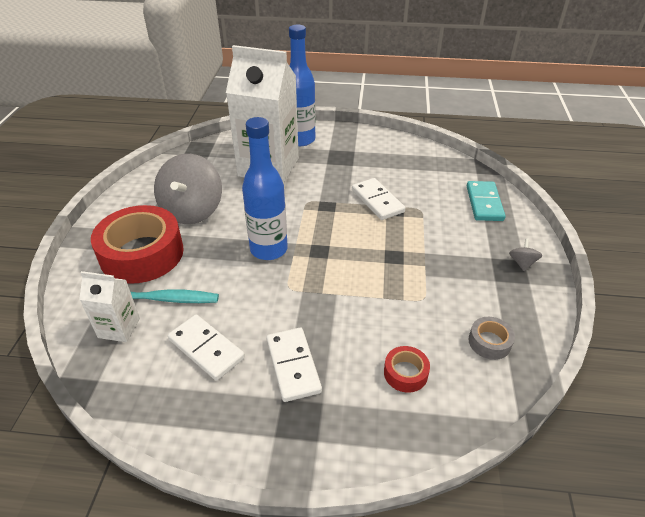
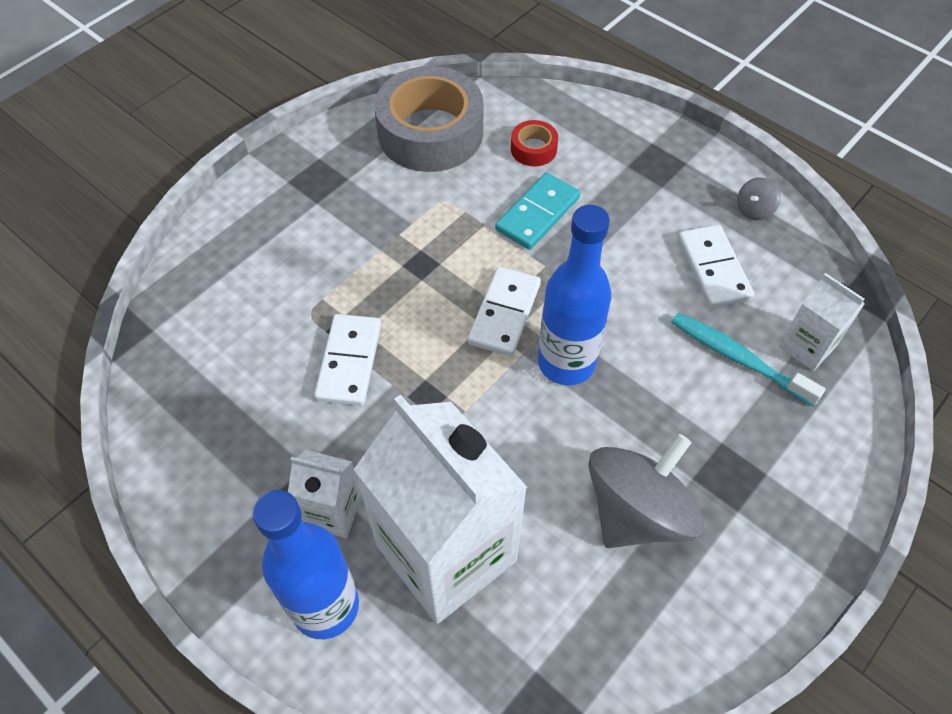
camera: 145 degrees left, 15 degrees up
(142, 254) = (748, 457): red tape -> none
(293, 365) = (633, 207): white domino -> white domino (504, 313)
(325, 159) = (333, 511): none -> white carton
(484, 203) = (219, 274): turquoise domino -> turquoise domino (537, 214)
(489, 342) = (430, 133): grey tape -> grey tape, size x2.30
(522, 263) = (294, 179): grey spinning top -> grey spinning top (754, 210)

